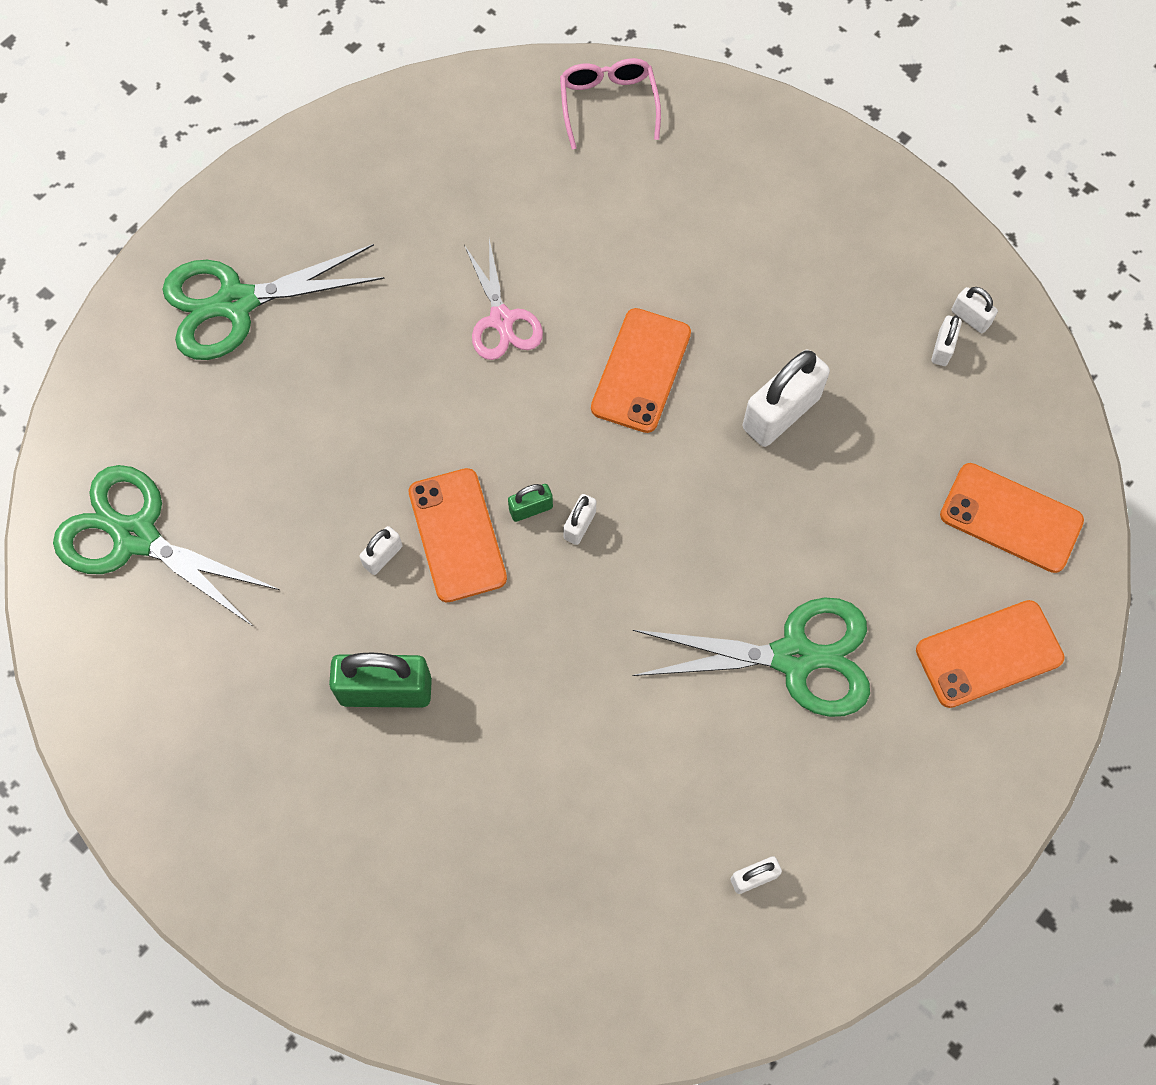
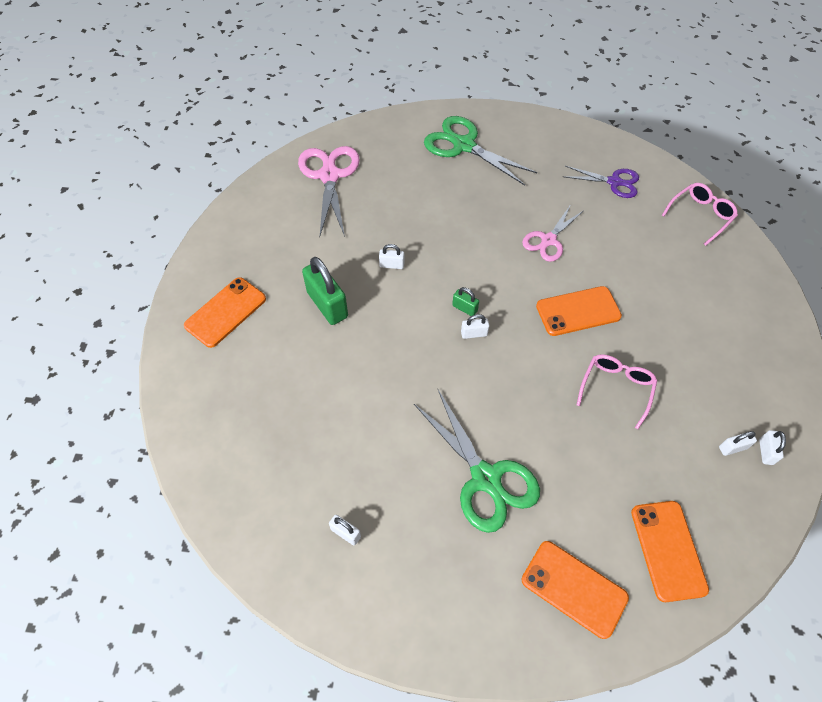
camera: 55 degrees right, 10 degrees down
(135, 536) = (329, 175): green scissors -> pink scissors
(457, 535) = (426, 287): orange phone -> orange phone (226, 312)
(470, 160) = (614, 182): none -> purple scissors
(781, 413) = (616, 388): white padlock -> pink glasses

